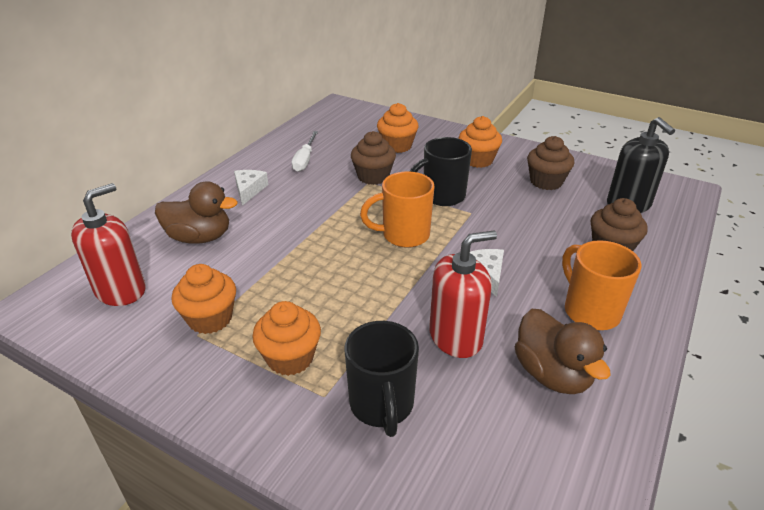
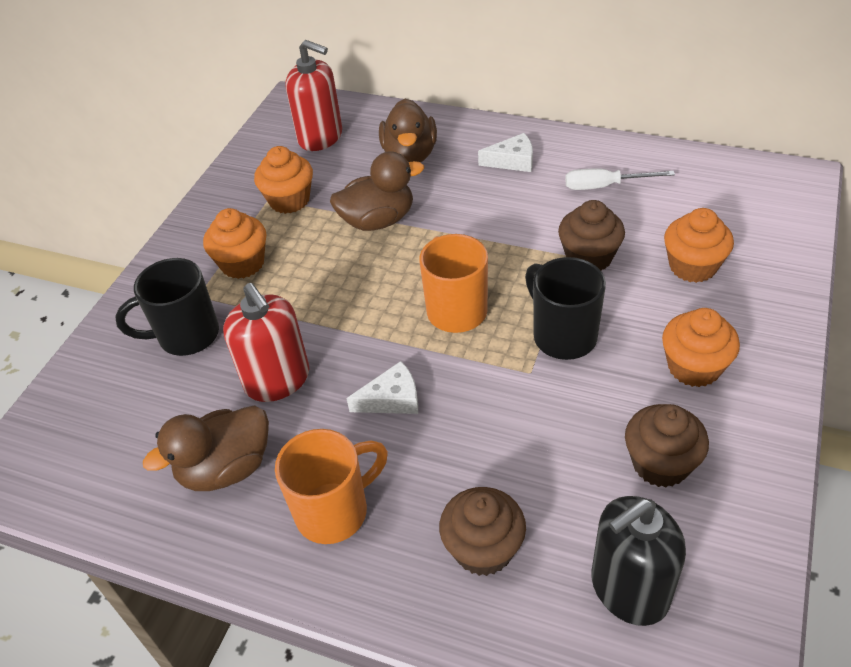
camera: 85 degrees right, 10 degrees up
(278, 263) = (378, 220): none -> brown duck

